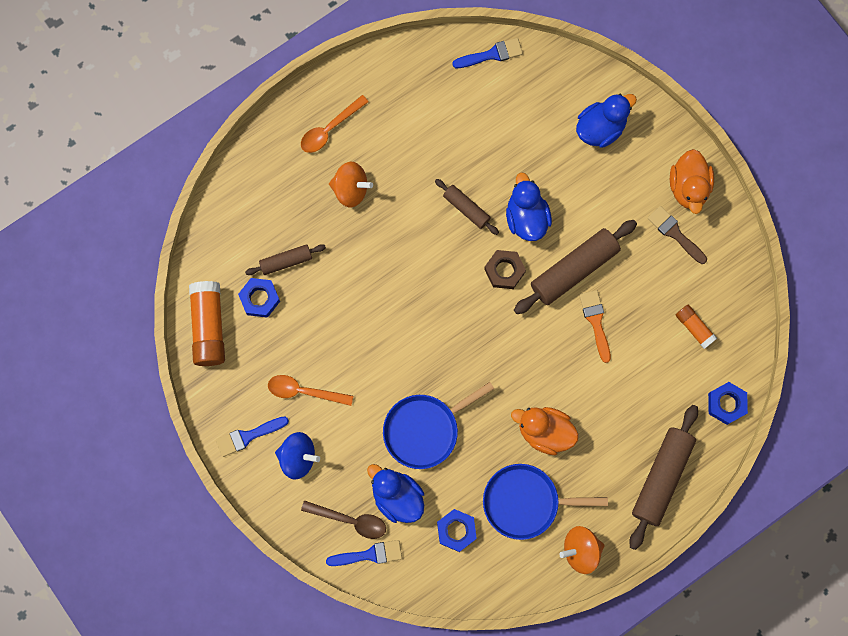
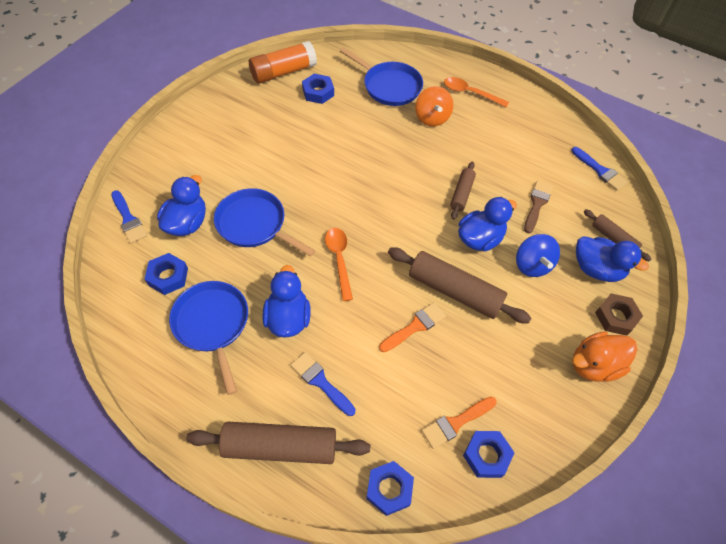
camera: 65 degrees right, 20 degrees down
(248, 436) = (207, 116): blue brush -> blue brush (320, 382)
(282, 214) = (389, 86): none -> blue pan
(286, 261) = (354, 98): brown rolling pin -> brown rolling pin (613, 239)
(298, 457) = (200, 149): blue spinning top -> blue spinning top (532, 265)
(304, 391) = (256, 137): orange spoon -> orange spoon (339, 260)
(350, 520) = (156, 197): brown spoon -> none
(504, 271) = (423, 237): brown nut -> brown nut (616, 317)
(544, 432) = (288, 318): orange duck -> blue duck
(580, 550) = (176, 391): orange spinning top -> none
(675, 233) = (541, 368): brown brush -> brown brush (537, 204)
(694, 328) = (456, 423): orange glue stick -> orange brush
(729, 316) = (486, 455): none -> blue nut

